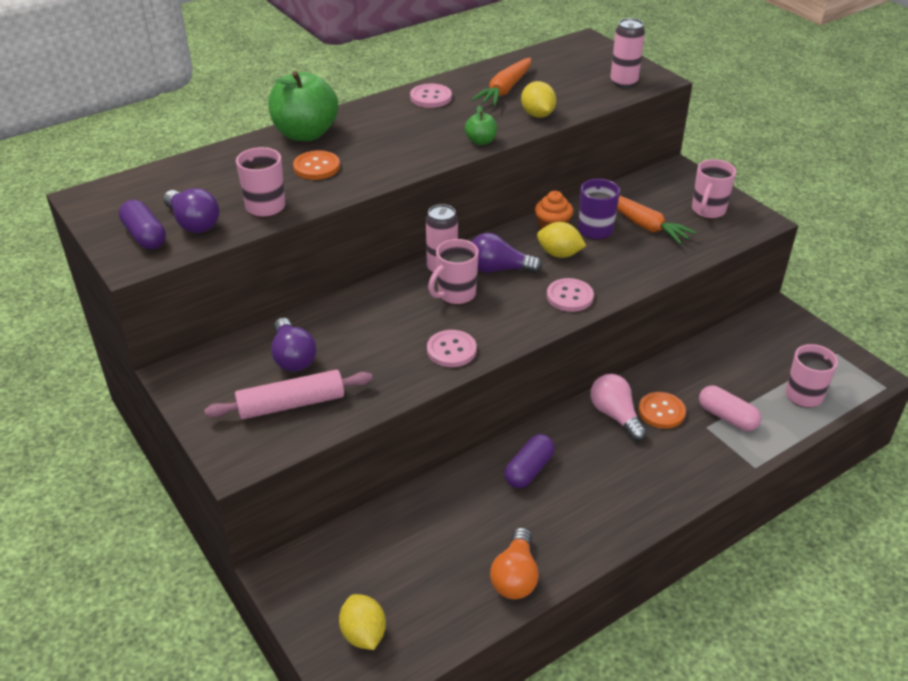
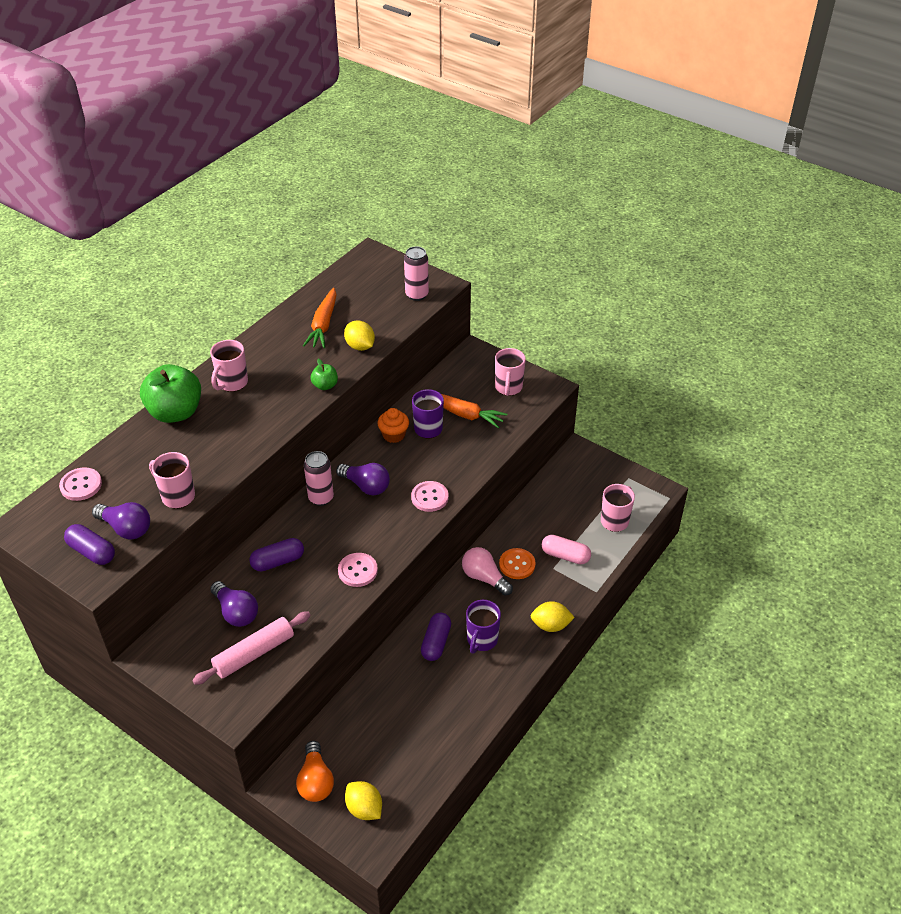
camera: 20 degrees left, 5 degrees up
(316, 167) = (201, 445): orange button -> none
(364, 318) = (278, 561): none -> purple capsule
(431, 97) = (264, 347): pink button -> pink button (81, 485)
(455, 294) = (341, 519): pink mug -> pink mug (232, 383)
(499, 269) = (366, 486): purple light bulb -> purple light bulb turned 135 degrees counterclockwise
(515, 576) = (455, 730): orange light bulb -> orange light bulb (315, 781)
(559, 254) = (408, 459): yellow lemon -> yellow lemon (550, 625)
(587, 483) = (482, 640): none -> purple mug

